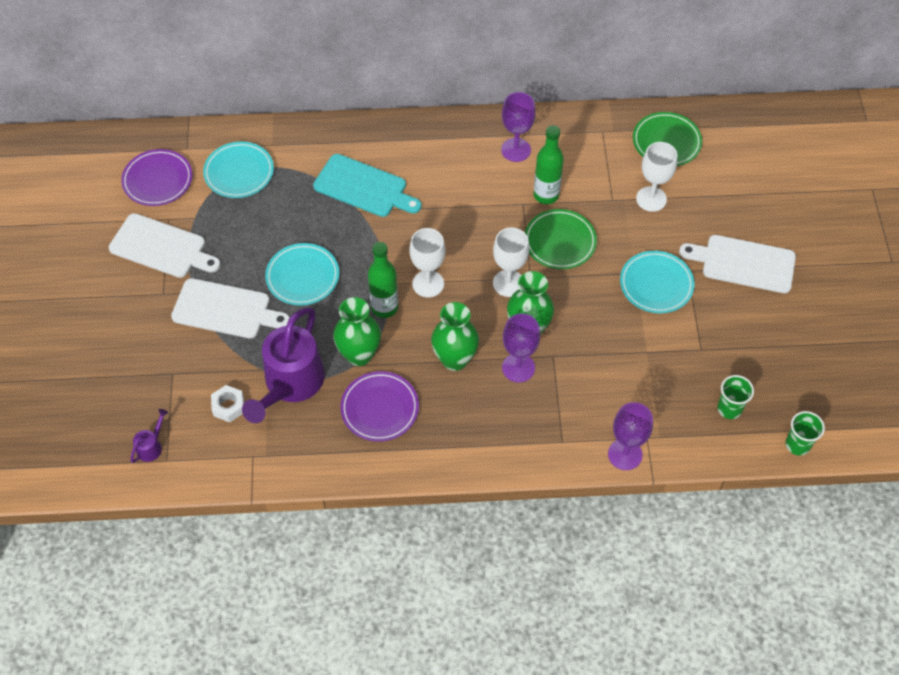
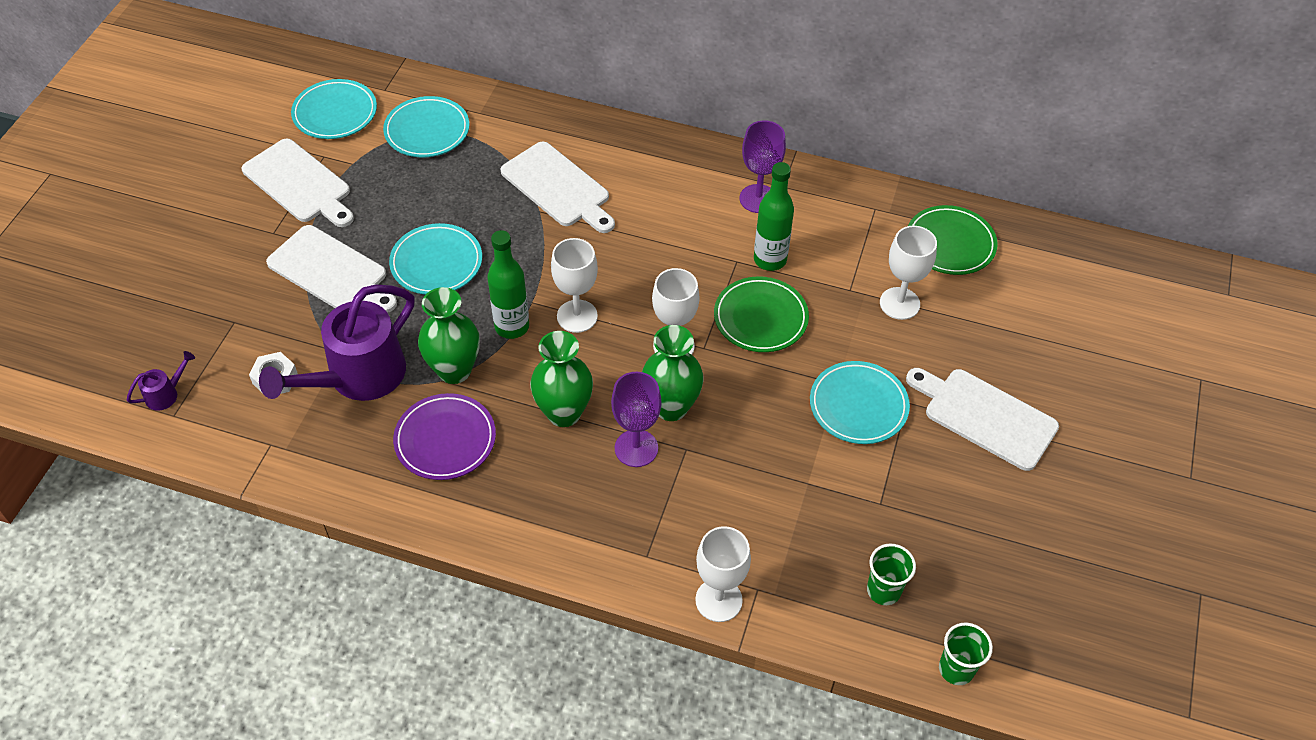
camera: 20 degrees right, 5 degrees down
(158, 180) = (335, 113): purple plate -> turquoise plate
(364, 187) = (558, 187): turquoise cutting board -> white cutting board
(625, 454) = (718, 600): purple goblet -> white goblet

